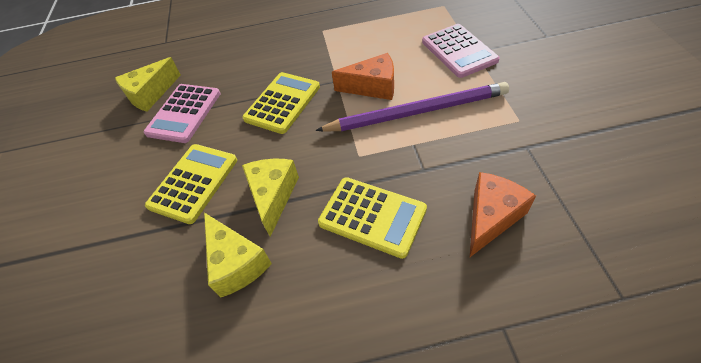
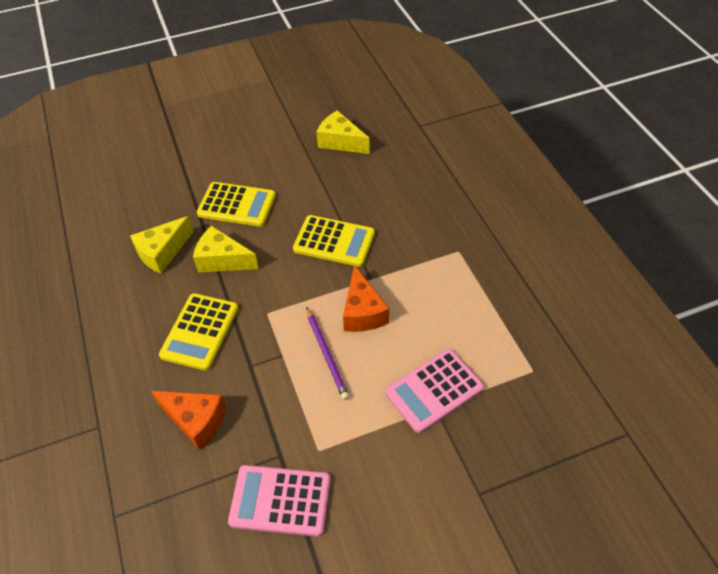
camera: 75 degrees right, 0 degrees up
(184, 113) = (316, 173): pink calculator -> pink calculator (280, 501)
(273, 196) = (222, 260): yellow cheese -> yellow cheese turned 150 degrees counterclockwise
(417, 112) = (327, 354): purple pencil -> purple pencil, size x0.56

